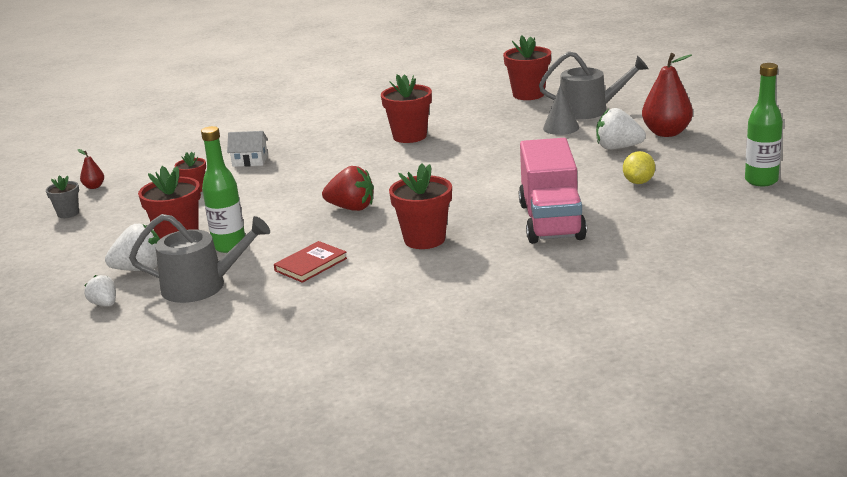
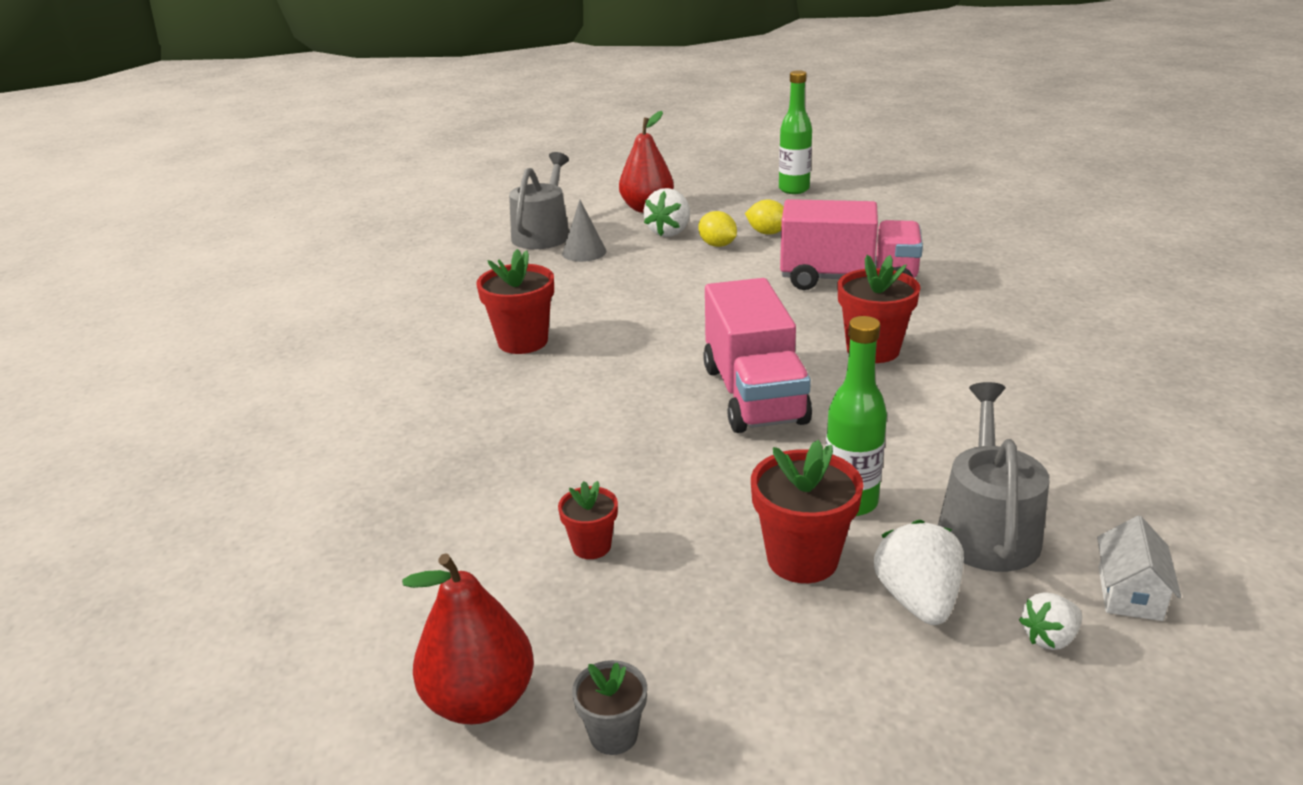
camera: 80 degrees left, 5 degrees up
(94, 187) = (480, 700): red pear -> red pear, size x2.15
(250, 161) = (503, 483): white house -> white house (1129, 593)
(310, 264) = (928, 431): red book -> none
(351, 208) = (753, 395): red strawberry -> pink truck
(528, 94) = (451, 259): red flower pot -> none
(600, 167) = (717, 245): none -> yellow lemon

